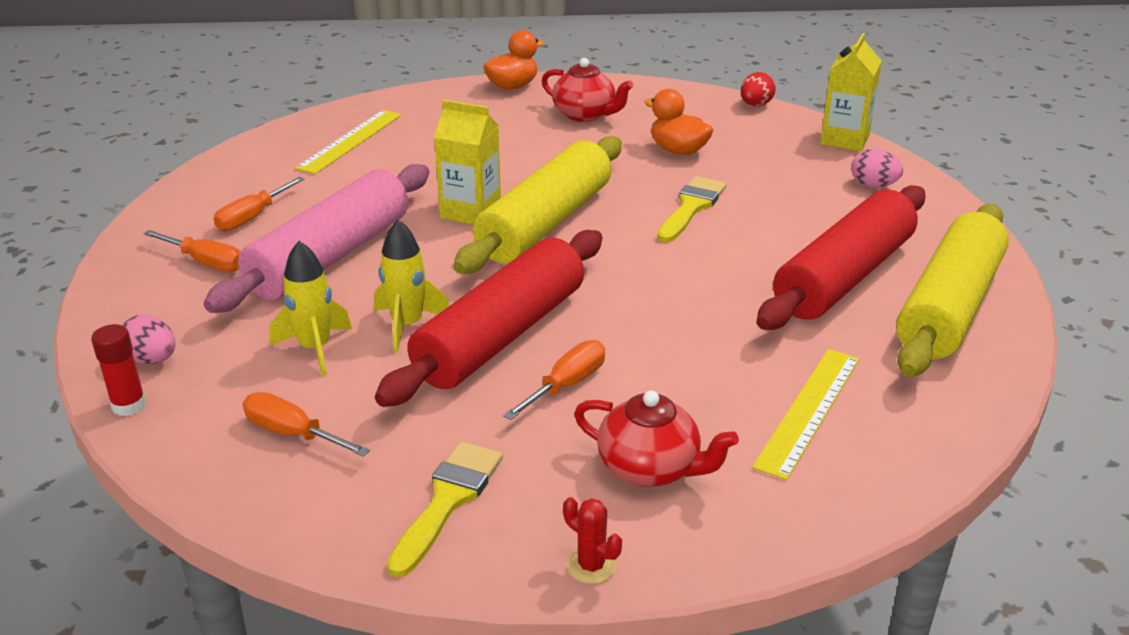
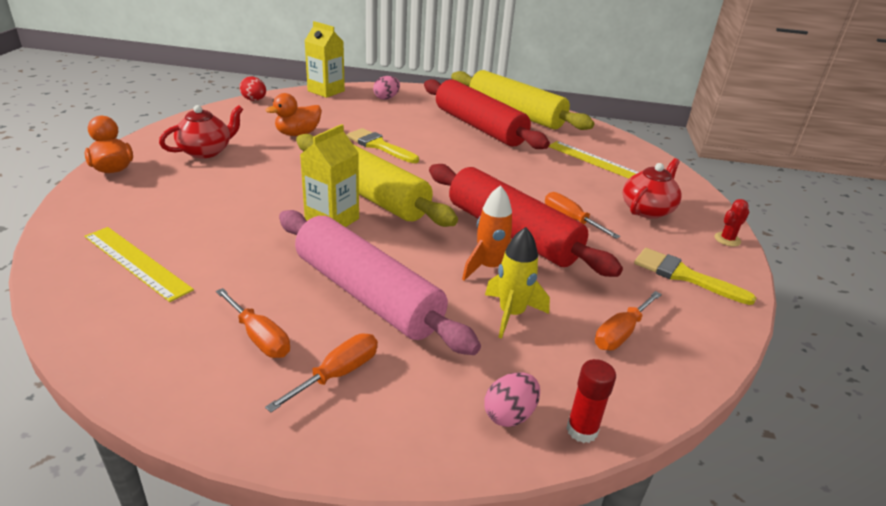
camera: 80 degrees left, 0 degrees up
(407, 325) = (489, 268): yellow rocket -> orange rocket

